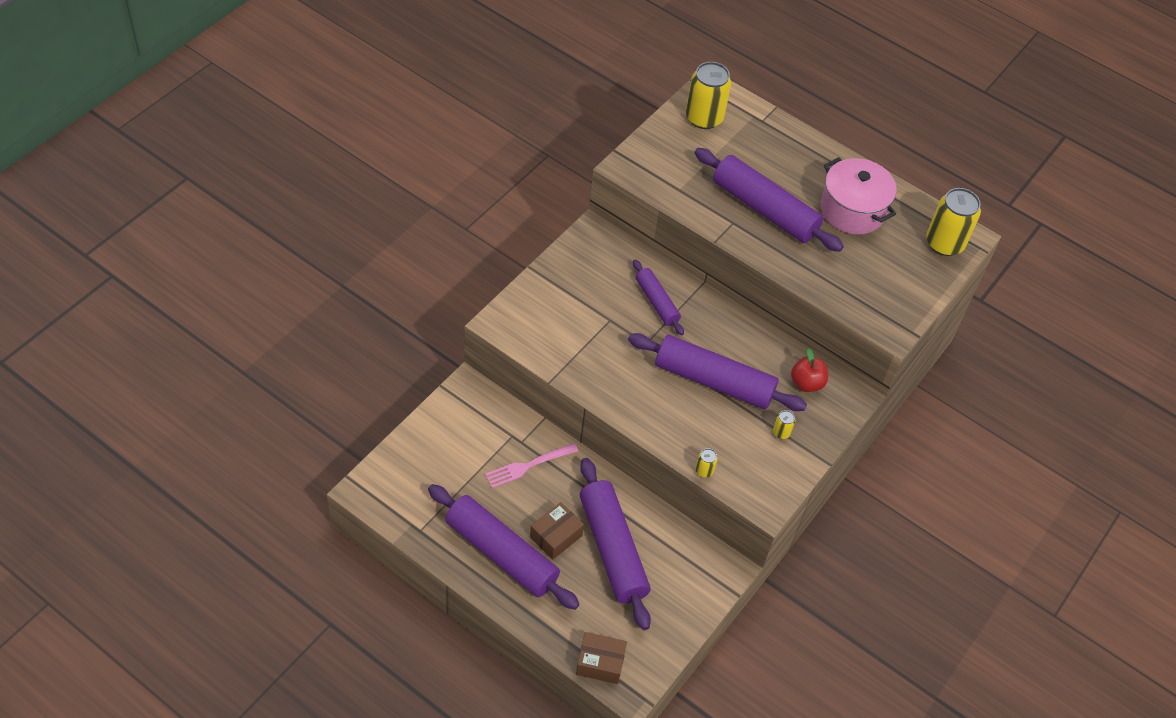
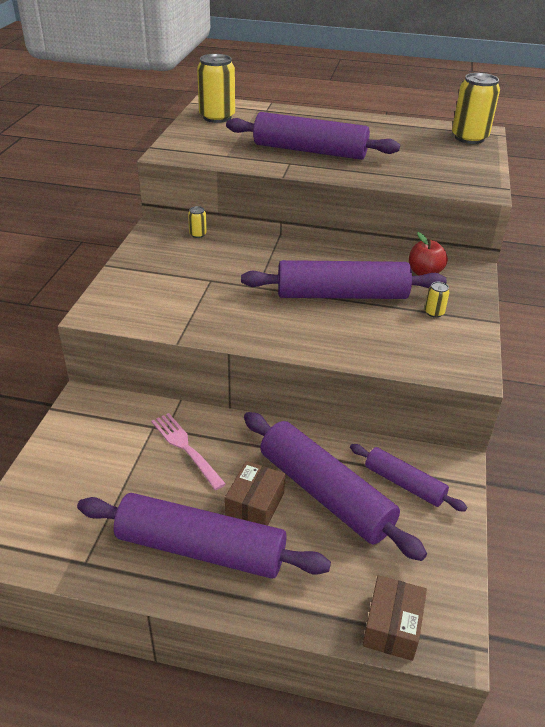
camera: 20 degrees left, 15 degrees down
(528, 466) = (185, 448): pink fork -> pink fork turned 105 degrees clockwise
(600, 663) = (392, 626): brown box -> brown box turned 60 degrees counterclockwise
(657, 302) = (247, 257): purple rolling pin -> purple rolling pin (404, 484)
(704, 470) = (388, 365): yellow can -> yellow can (198, 234)
(852, 210) = (381, 137): pink pot -> none

